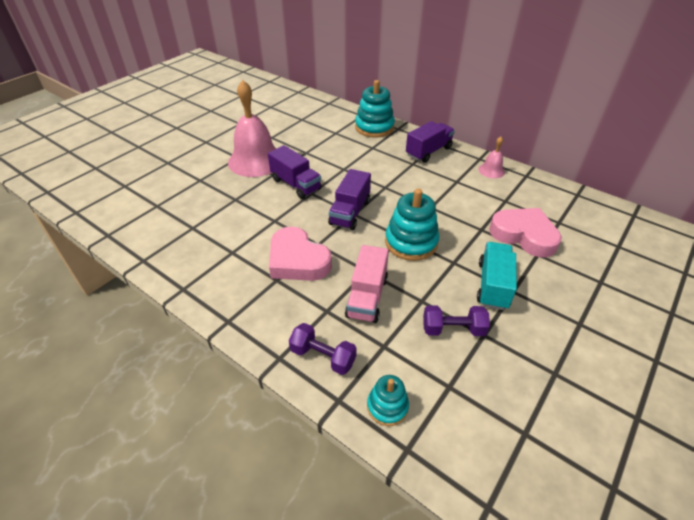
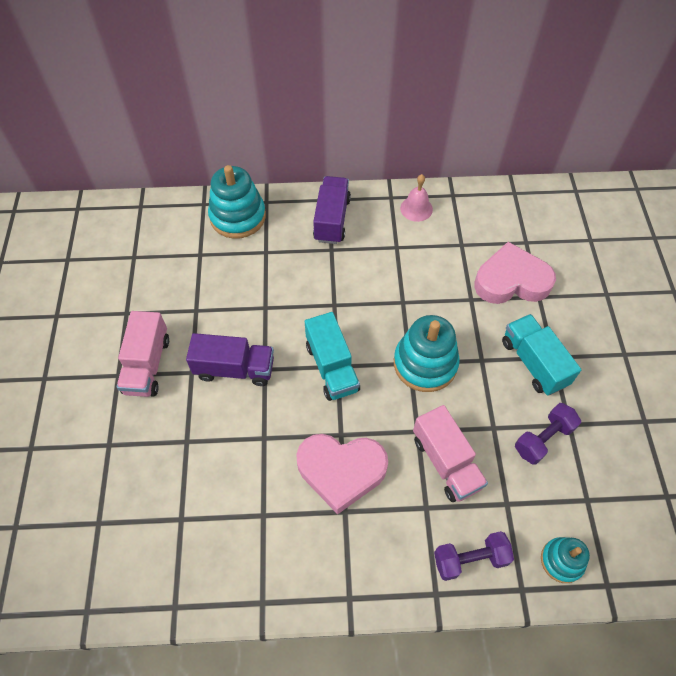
camera: 40 degrees left, 15 degrees up
(256, 160) = (147, 365): pink bell -> pink truck
(350, 212) = (332, 367): purple truck -> turquoise truck

